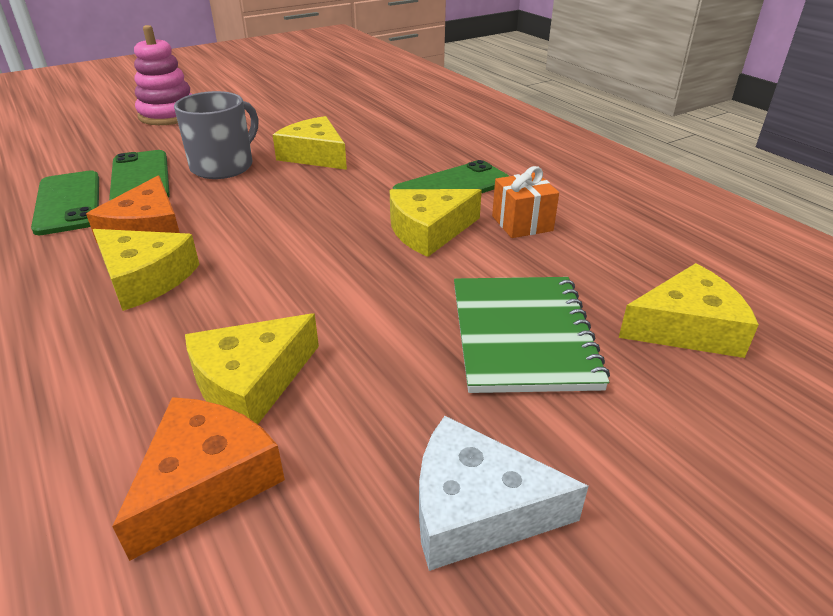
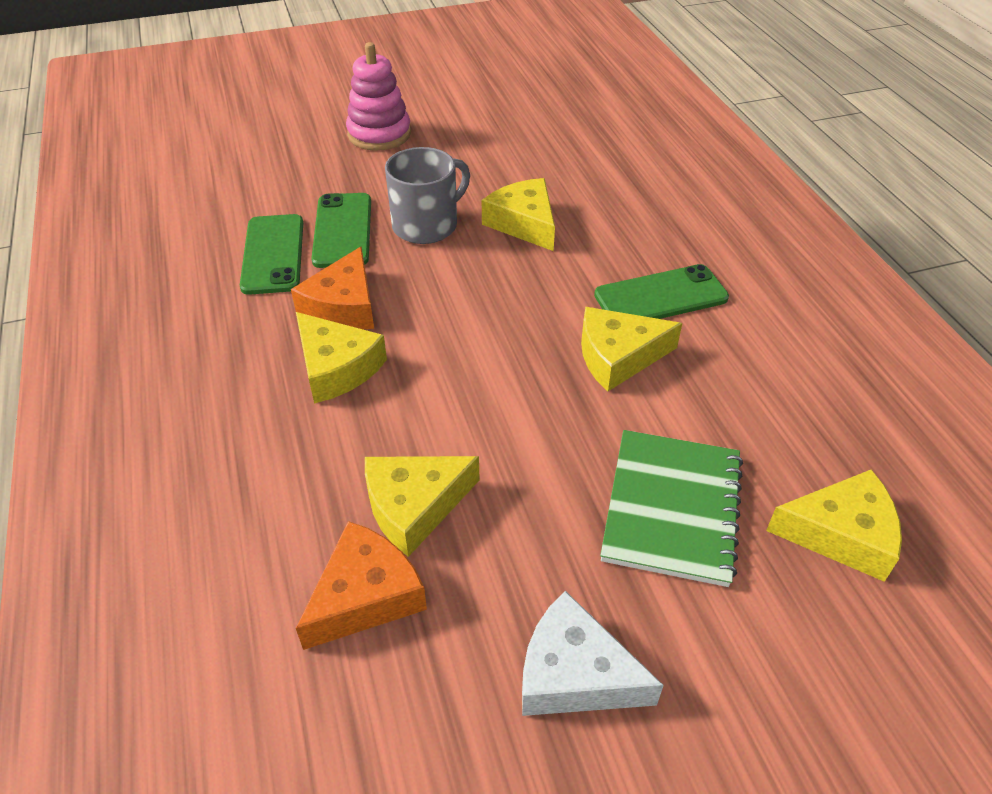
camera: 15 degrees right, 10 degrees up
(522, 223) = (720, 364): orange gift -> none

